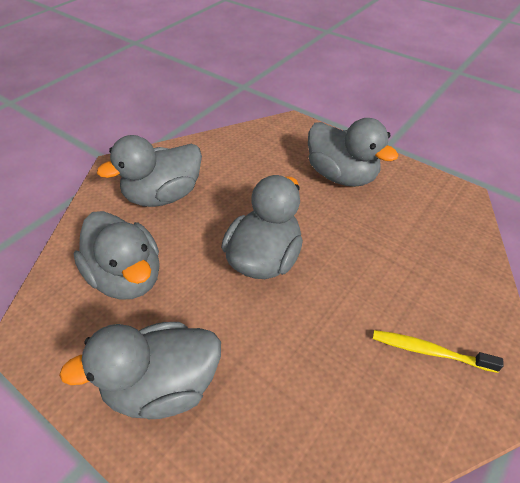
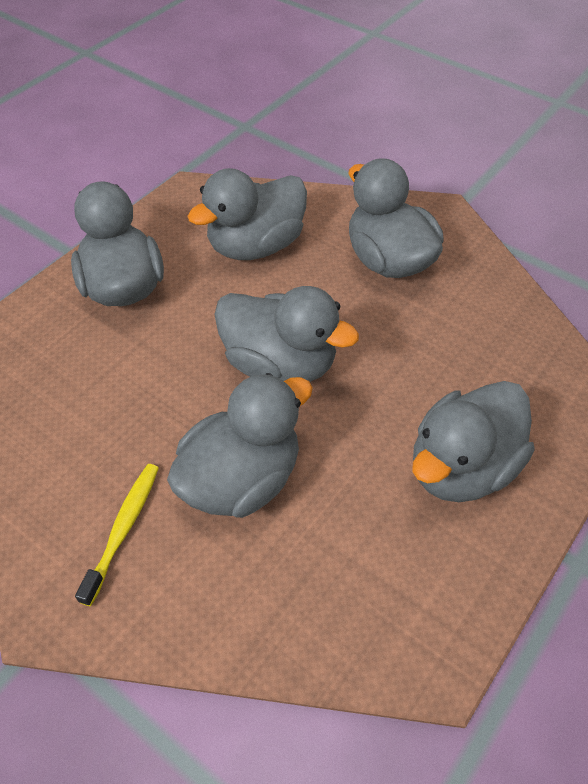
camera: 90 degrees right, 5 degrees up
(371, 279) = (241, 479): none -> grey duck

